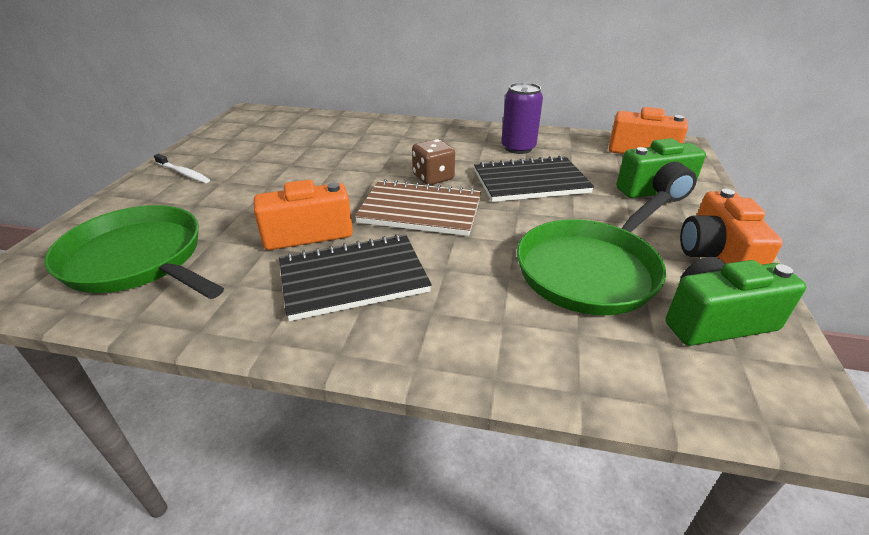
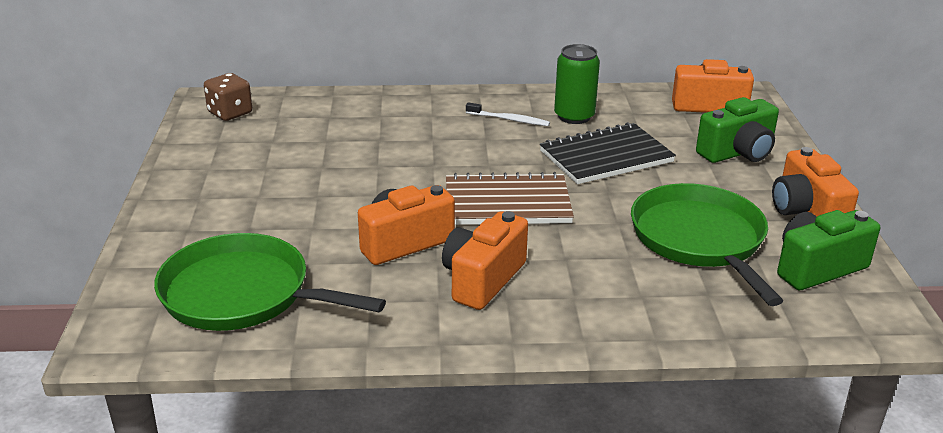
camera: 15 degrees left, 5 degrees down
(184, 173) = (200, 193): white toothbrush -> white toothbrush (509, 120)
(353, 278) = (482, 279): black notebook -> orange camera
(433, 177) = (499, 164): brown dice -> brown dice (230, 113)
(518, 148) = (574, 116): purple can -> green can
(590, 270) = (700, 240): green pan -> green pan turned 135 degrees clockwise

